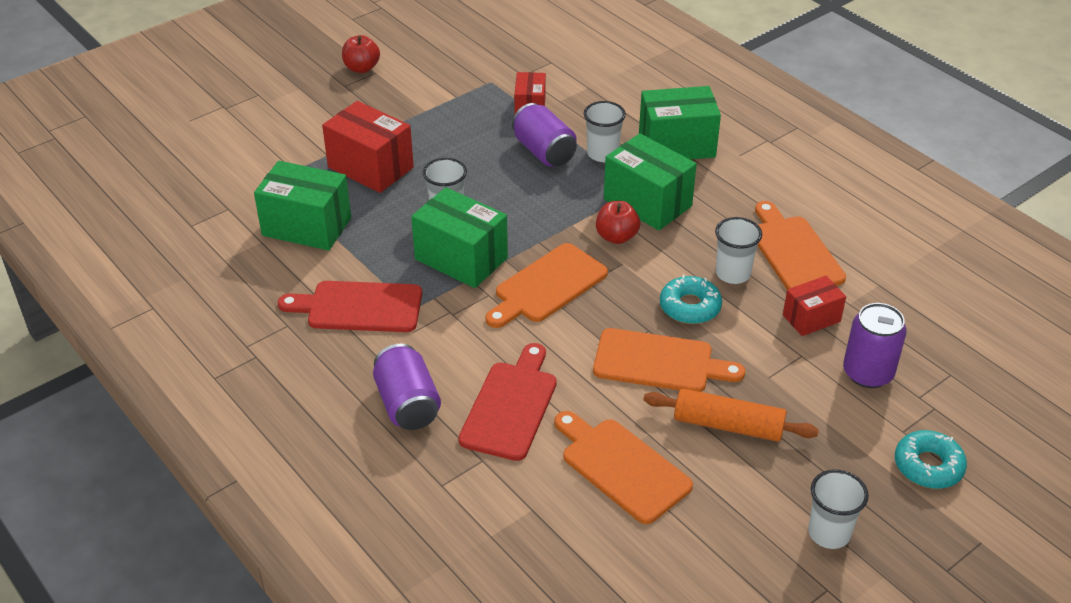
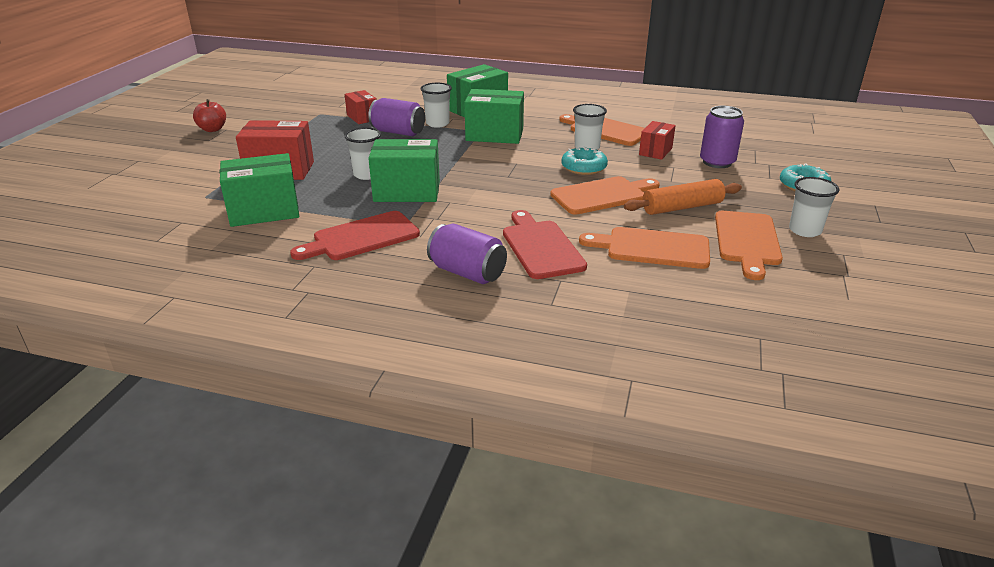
camera: 35 degrees left, 10 degrees down
(547, 286) = (484, 186): orange cutting board -> orange cutting board (747, 241)
(616, 237) = (496, 153): red apple -> none

